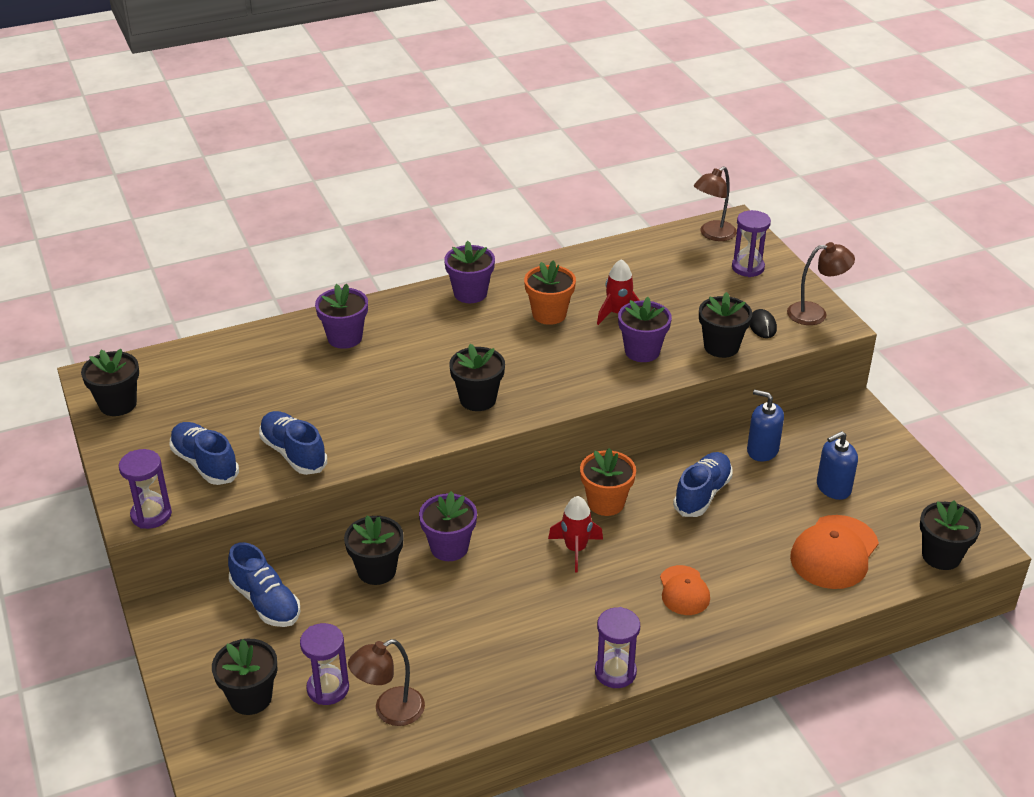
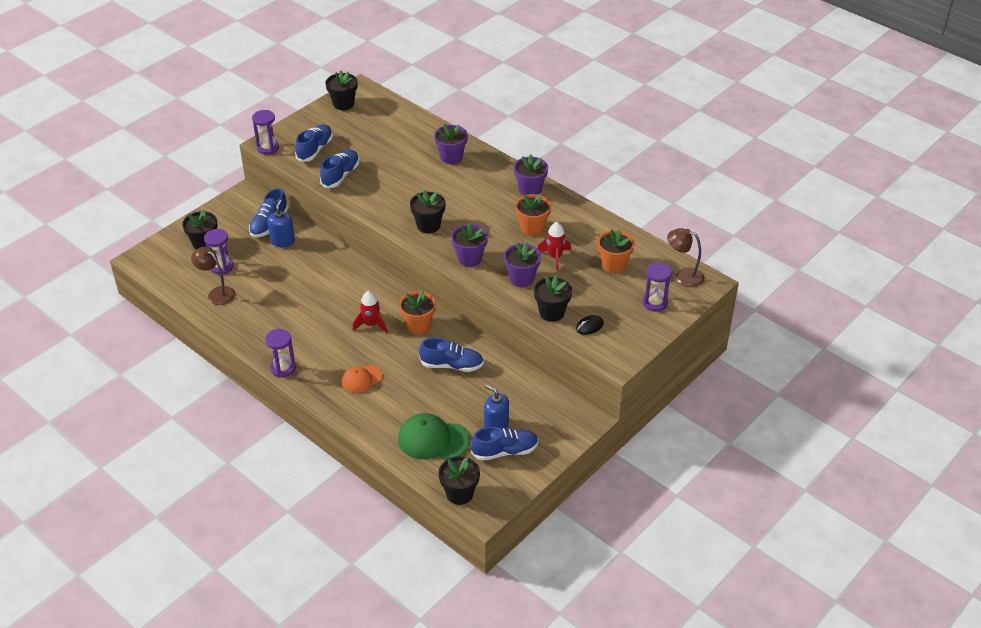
camera: 65 degrees right, 5 degrees up
(376, 570) = (312, 254): black flower pot -> none
(449, 547) = (344, 274): purple flower pot -> purple flower pot (469, 258)
(661, 275) = (614, 265): none -> orange flower pot
(762, 450) = (512, 383): blue soap dispenser -> blue soap dispenser (282, 241)
(815, 313) = (623, 349): brown lamp -> none
(834, 552) = (433, 439): orange cap -> green cap
(881, 493) = (505, 451): none -> blue shoe

